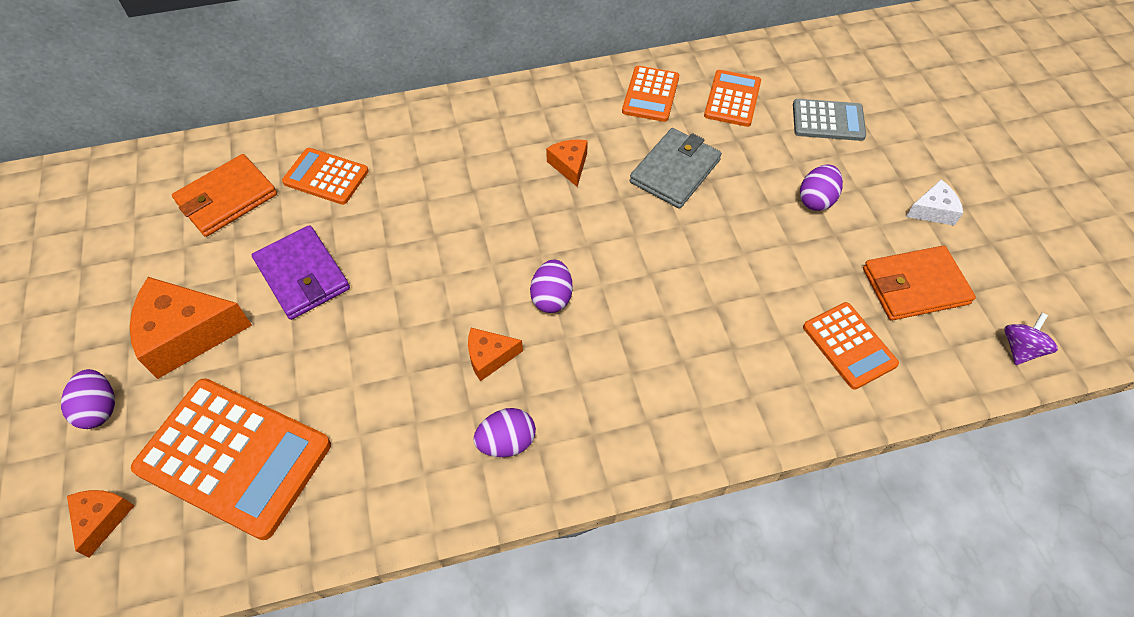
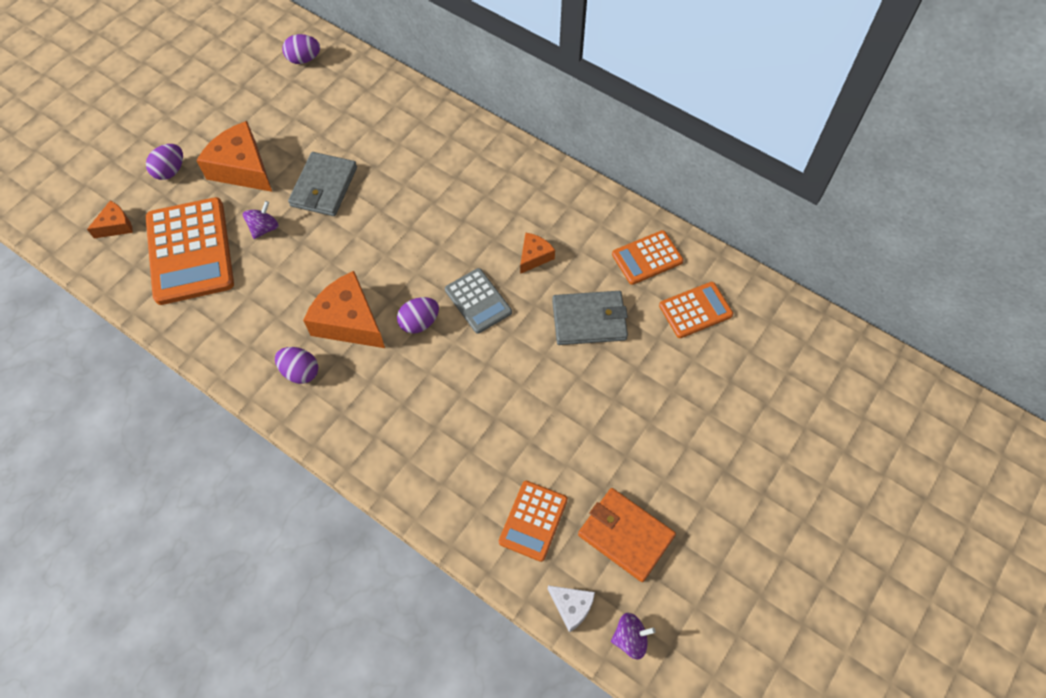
camera: 50 degrees right, 5 degrees up
(227, 199) = (342, 108): orange wallet -> none
(290, 362) = (264, 228): none -> purple spinning top
(302, 275) = (324, 187): purple wallet -> grey wallet
(326, 177) = (402, 140): orange calculator -> none
(489, 357) = (349, 321): orange cheese -> orange cheese, size x1.91
(816, 200) = (648, 424): purple egg -> purple egg (304, 59)
(828, 121) = (737, 386): grey calculator -> grey calculator (478, 301)
(933, 211) = (713, 509): white cheese -> white cheese (571, 607)

